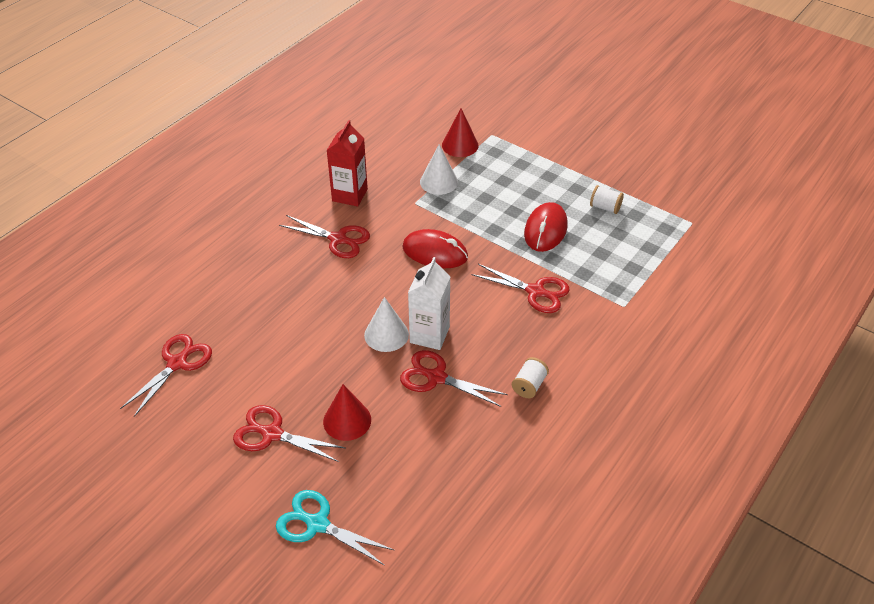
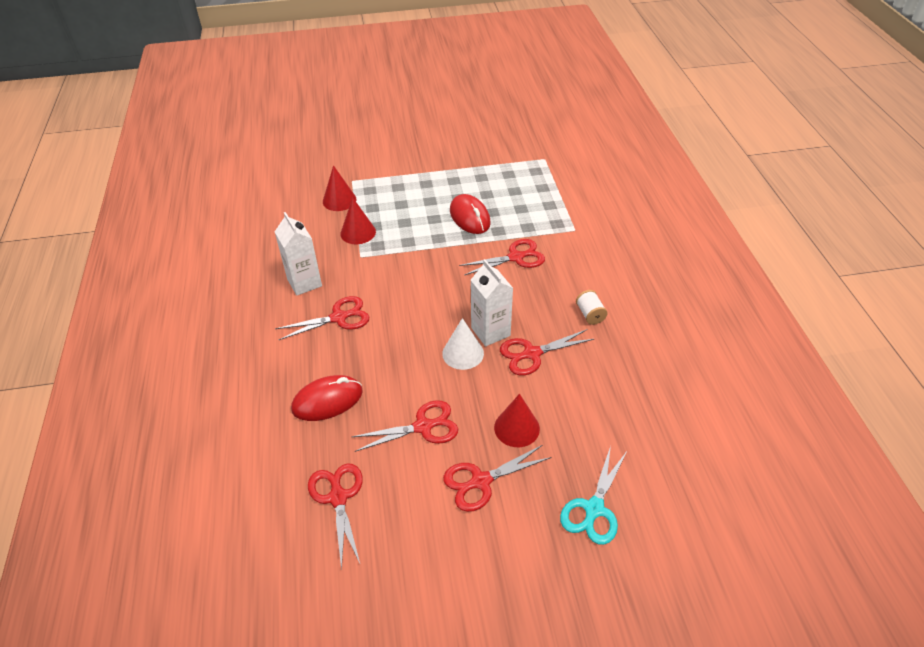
camera: 45 degrees left, 0 degrees up
(287, 363) = (423, 427): none -> red scissors
(317, 524) = (594, 509): turquoise scissors -> turquoise scissors turned 45 degrees counterclockwise
(350, 195) = (304, 282): red carton -> white carton
(435, 252) = (420, 278): red mouse -> red mouse (327, 401)
(439, 182) = (358, 232): white cone -> red cone
(605, 207) = (485, 181): white spool -> none

